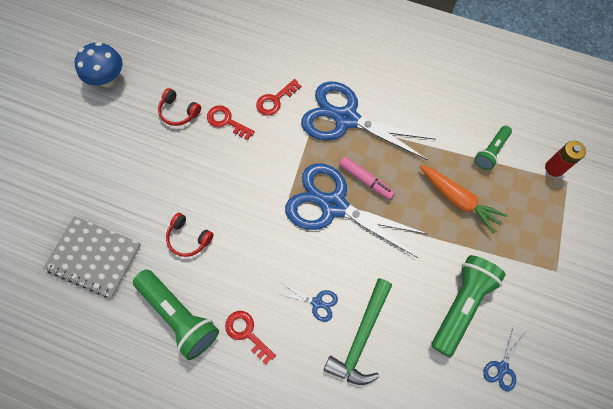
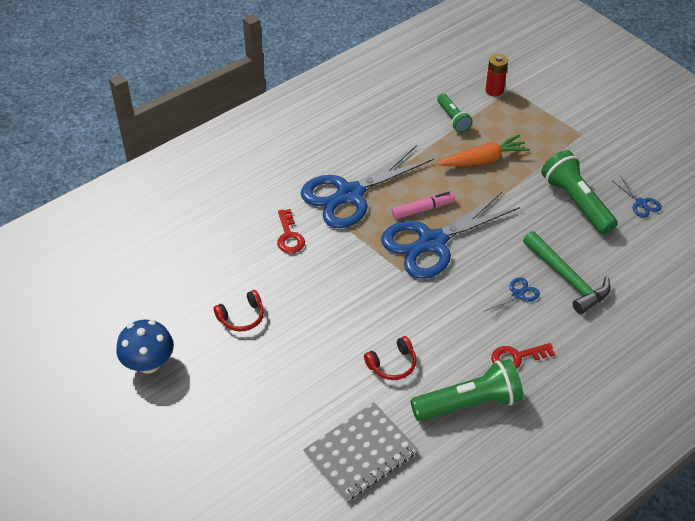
camera: 60 degrees left, 20 degrees down
(226, 121) = (283, 283): red key -> none

